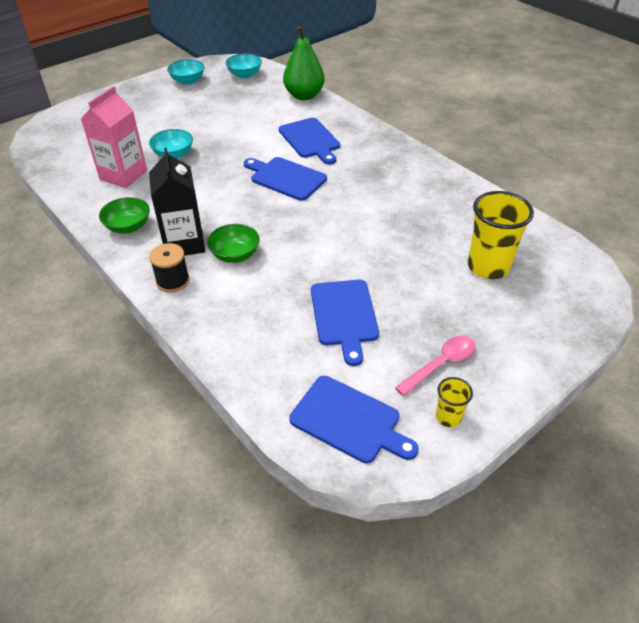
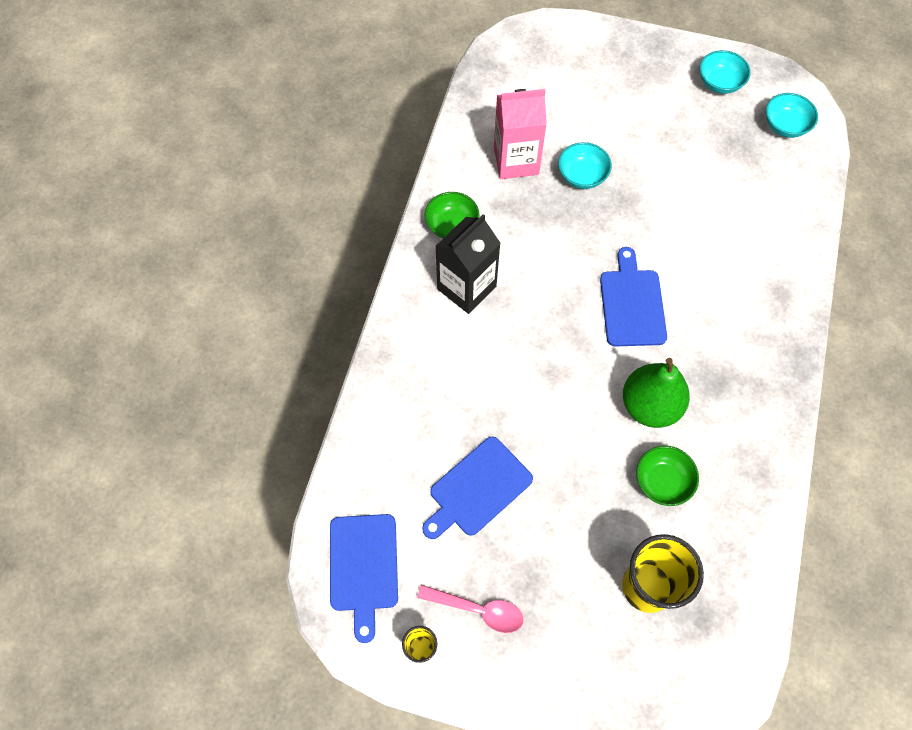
camera: 55 degrees right, 20 degrees up
(173, 281) = (414, 316): black spool -> none
(235, 255) = (484, 341): green bowl -> green bowl (662, 481)
(304, 95) = (800, 215): green pear -> green pear (650, 405)
(310, 140) = (719, 281): blue cutting board -> none

